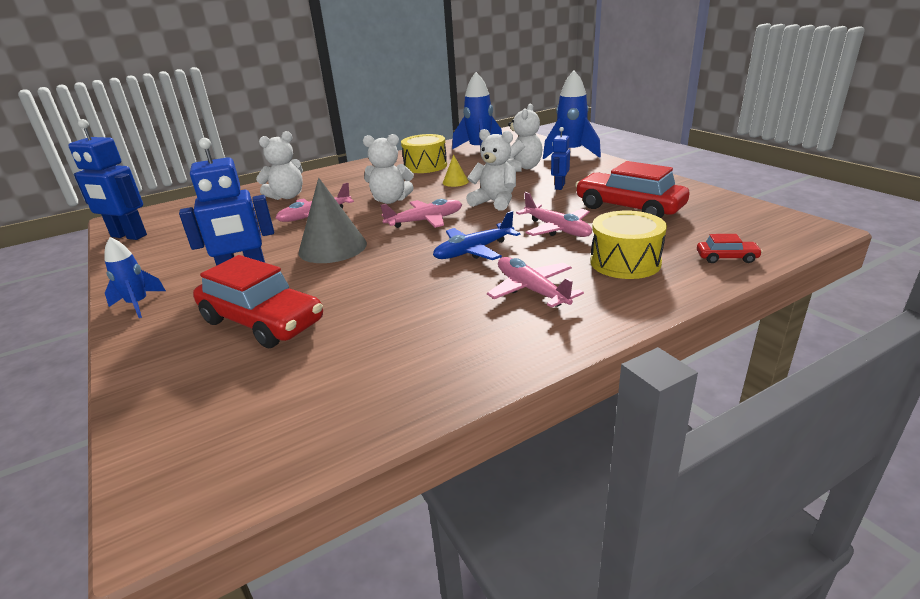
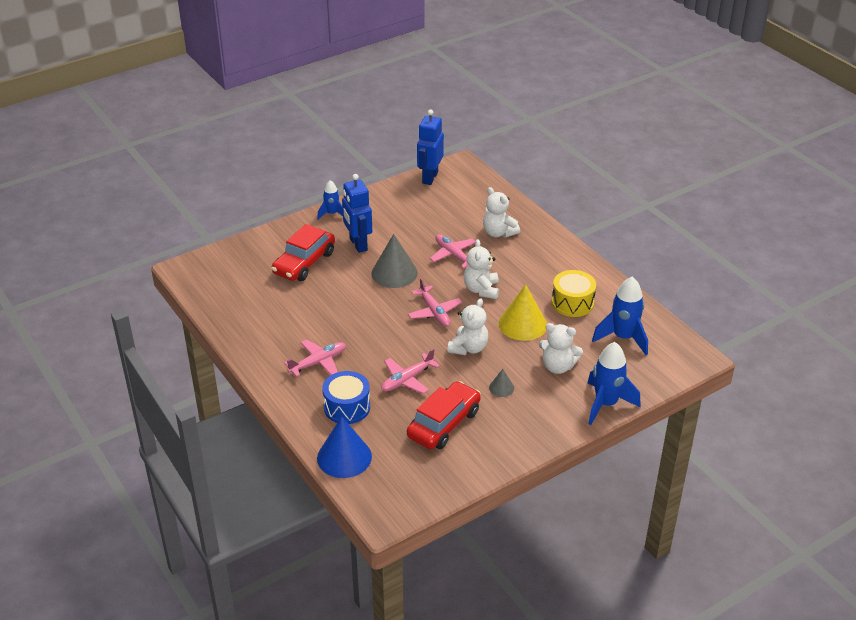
camera: 85 degrees right, 10 degrees up
(455, 182) = (522, 324): yellow cone -> yellow cone, size x2.05
(474, 250) = (377, 338): blue plane -> none
(559, 186) = (501, 388): blue robot -> grey cone
(625, 262) = (347, 407): yellow drum -> blue drum
(726, 258) = (344, 457): red car -> blue cone

